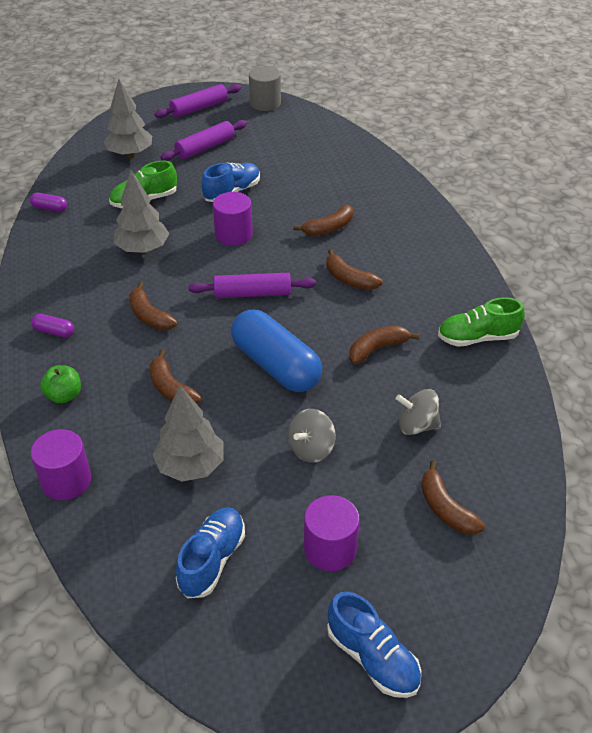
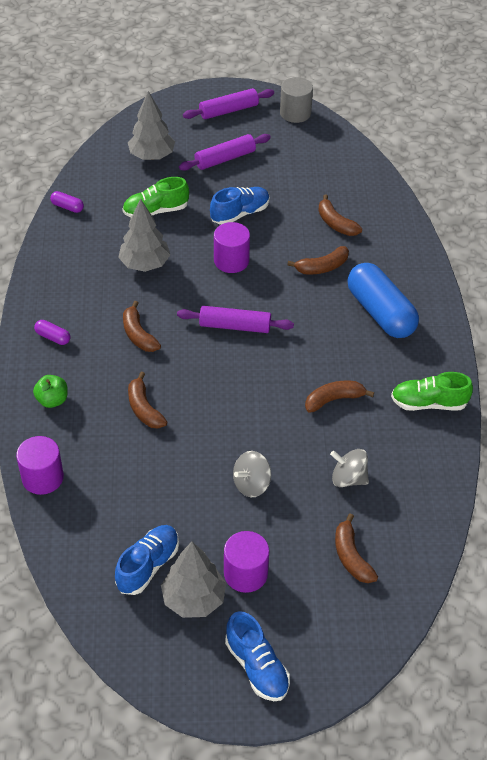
camera: 10 degrees right, 5 degrees up
(191, 466) = (147, 482): grey tree -> grey tree (194, 599)
(276, 365) = (239, 401): blue capsule -> blue capsule (380, 312)
(349, 279) = (327, 325): brown banana -> brown banana (336, 223)

